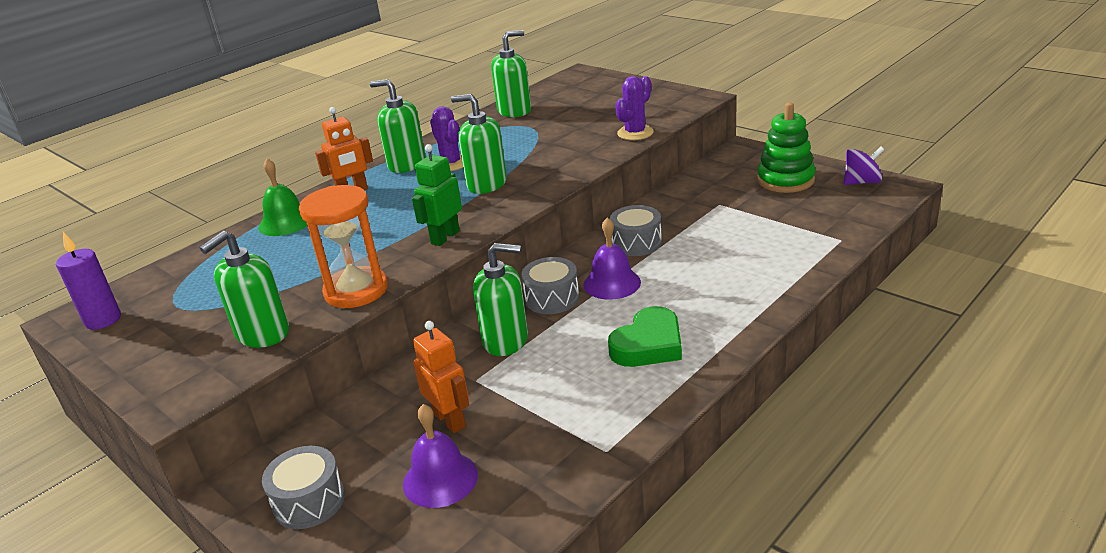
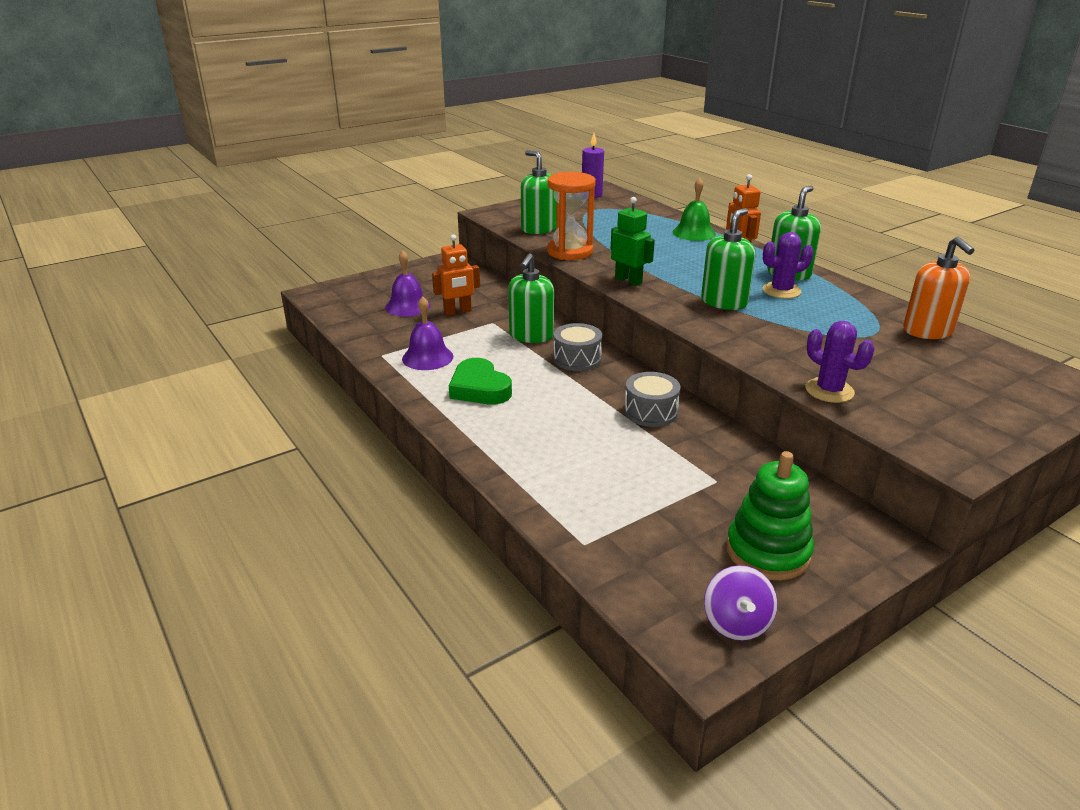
camera: 100 degrees right, 0 degrees up
(309, 501) = (425, 275): grey drum -> none
(514, 111) = (928, 331): green soap dispenser -> orange soap dispenser
(612, 283) = (583, 388): purple bell -> purple bell (427, 357)

